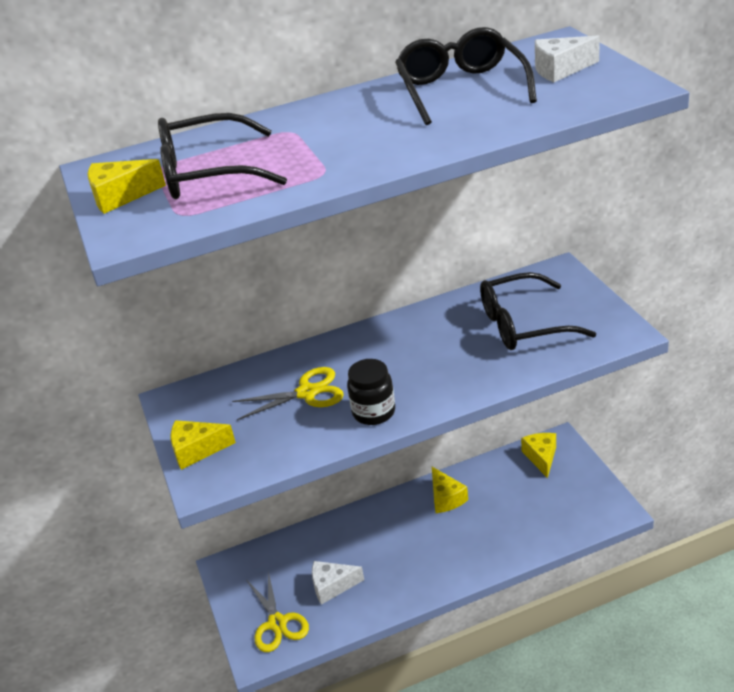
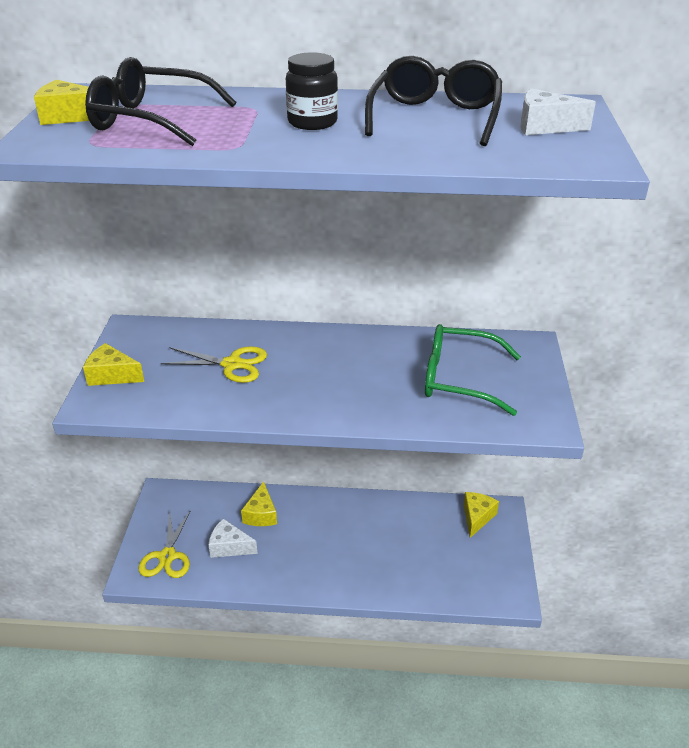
camera: 20 degrees right, 0 degrees up
(374, 412) = (269, 402): black jar -> black jar (312, 122)
(446, 498) = (371, 516): yellow cheese -> yellow cheese (261, 514)
(523, 324) = (459, 379): black glasses -> green glasses

